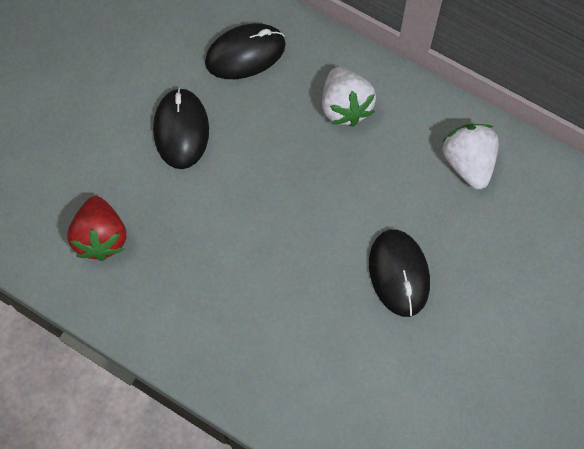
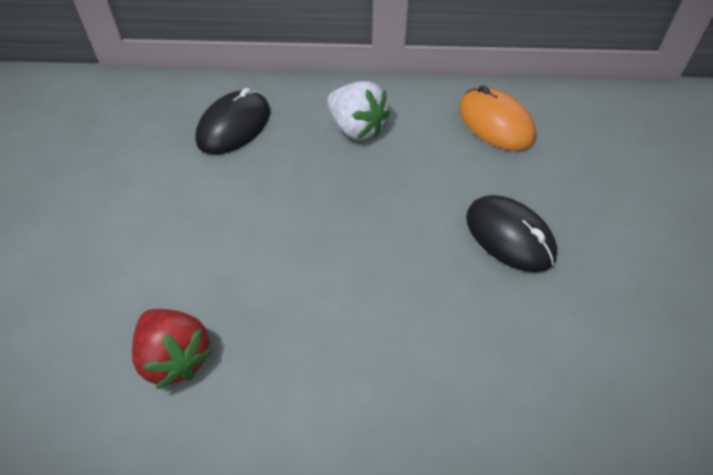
camera: 30 degrees left, 15 degrees down
(181, 130) = (207, 213): black mouse -> none
(468, 163) = (496, 123): white strawberry -> orange mouse

